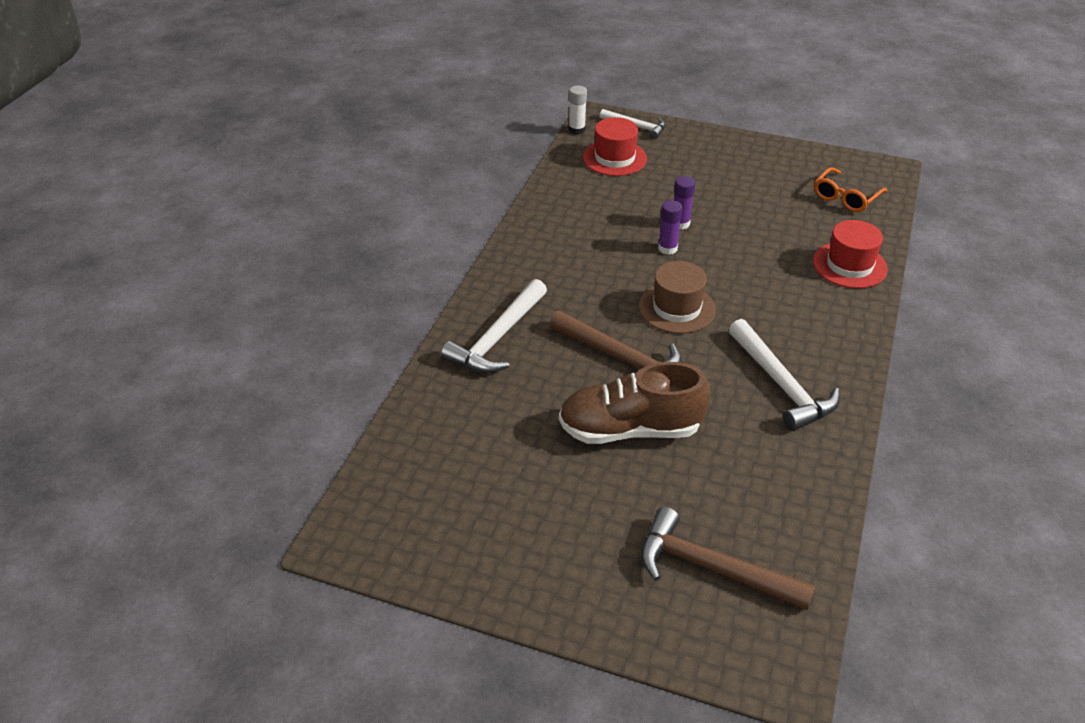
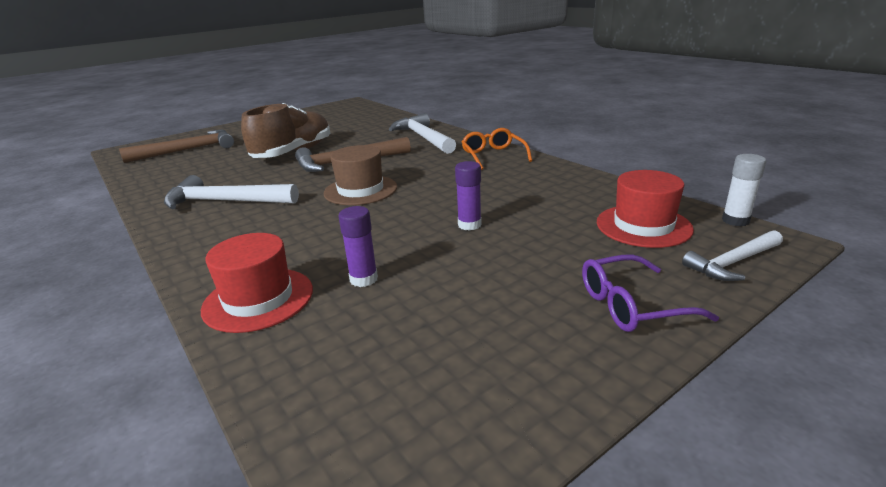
camera: 125 degrees right, 15 degrees down
(667, 248) = (438, 207): purple glue stick -> purple glue stick (363, 279)
(711, 148) = (631, 305): none -> purple glasses
(845, 197) = (370, 381): orange glasses -> orange glasses (493, 155)

